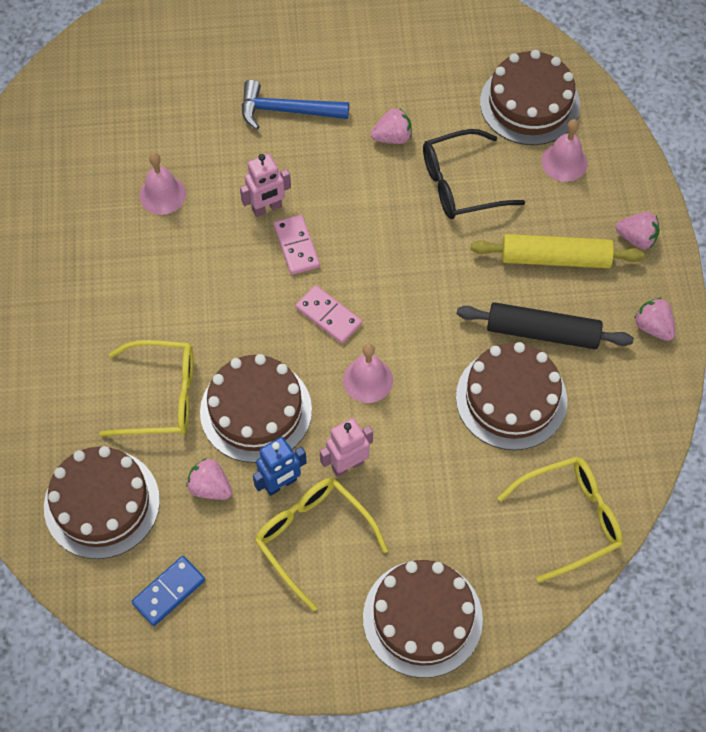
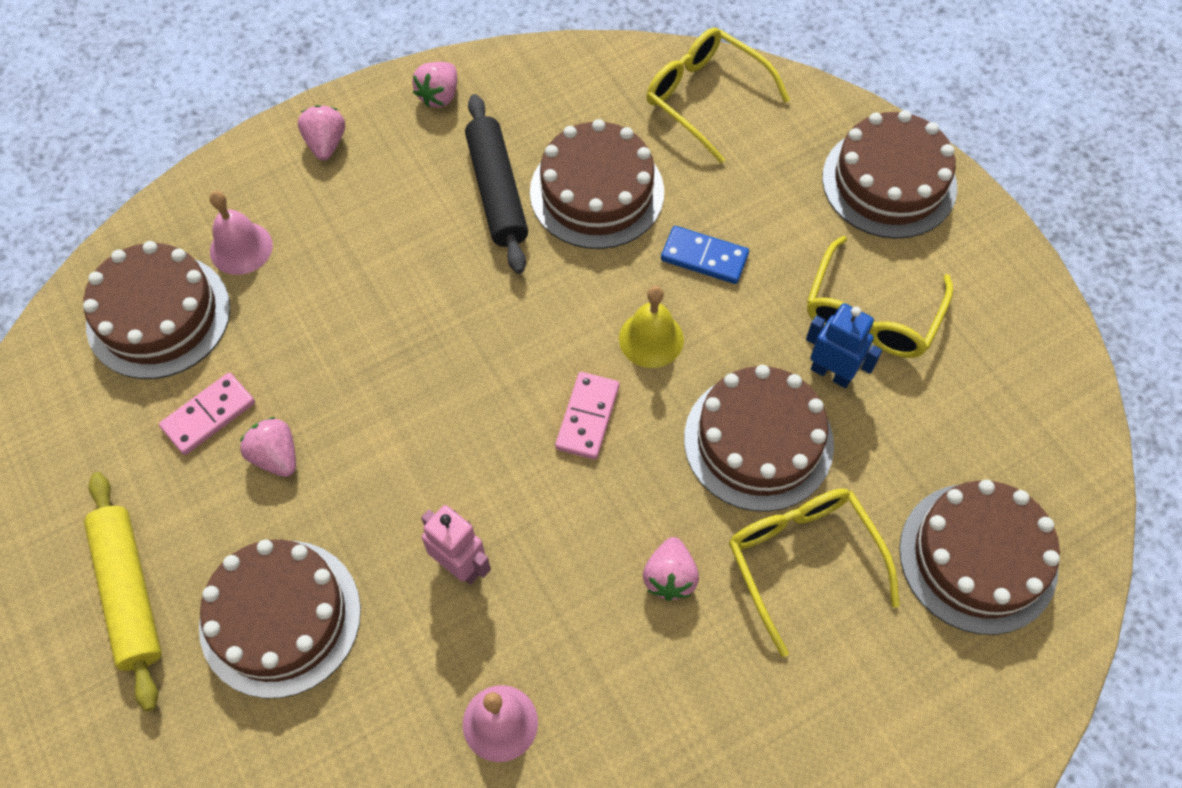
camera: 115 degrees left, 0 degrees up
(168, 591) = (1025, 429): blue domino -> blue domino (704, 257)
(210, 487) = (882, 445): pink strawberry -> pink strawberry (669, 577)
(286, 111) = (280, 617): blue hammer -> brown cake
(296, 246) = (503, 500): pink domino -> pink domino (209, 415)
(347, 464) = (767, 316): pink robot -> none
(368, 380) = (651, 339): pink bell -> yellow bell
(460, 184) = (321, 347): black glasses -> none
(555, 258) = (389, 211): yellow rolling pin -> yellow rolling pin (129, 592)

